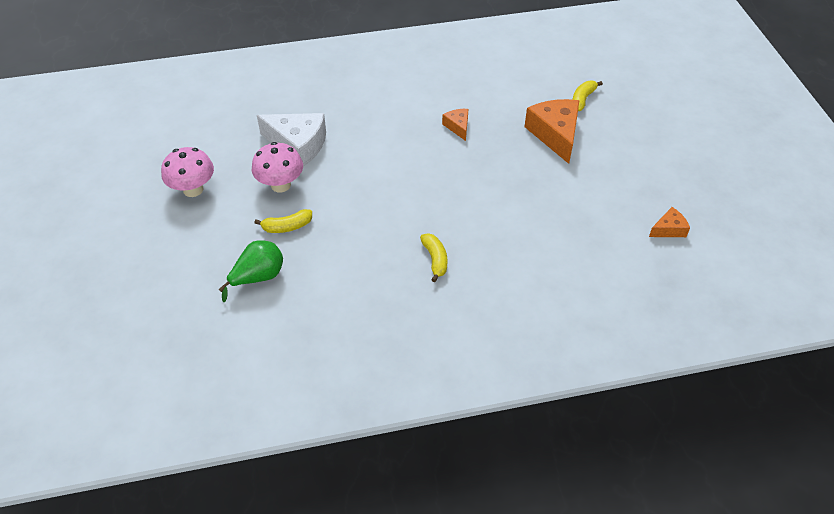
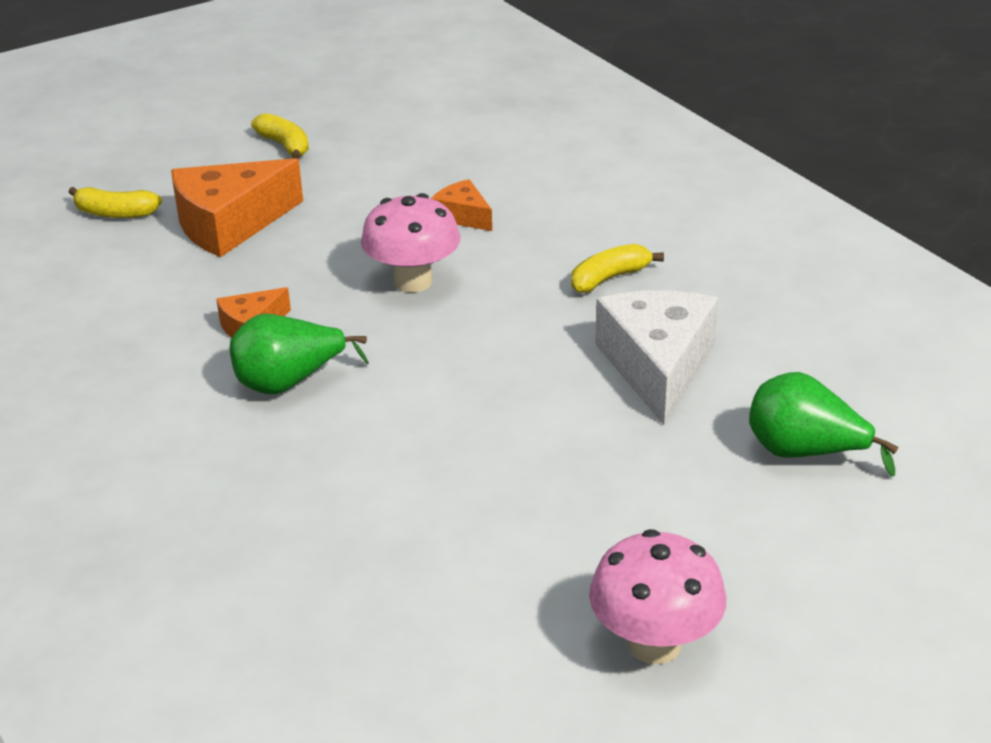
camera: 110 degrees left, 15 degrees down
(280, 185) = (551, 507): pink mushroom -> pink mushroom (413, 281)
(287, 227) = (658, 459): yellow banana -> yellow banana (285, 146)
(298, 145) = (411, 524): white cheese -> white cheese (657, 366)
(409, 130) = (289, 382): none -> green pear
(669, 229) = (406, 110): orange cheese -> orange cheese (463, 216)

